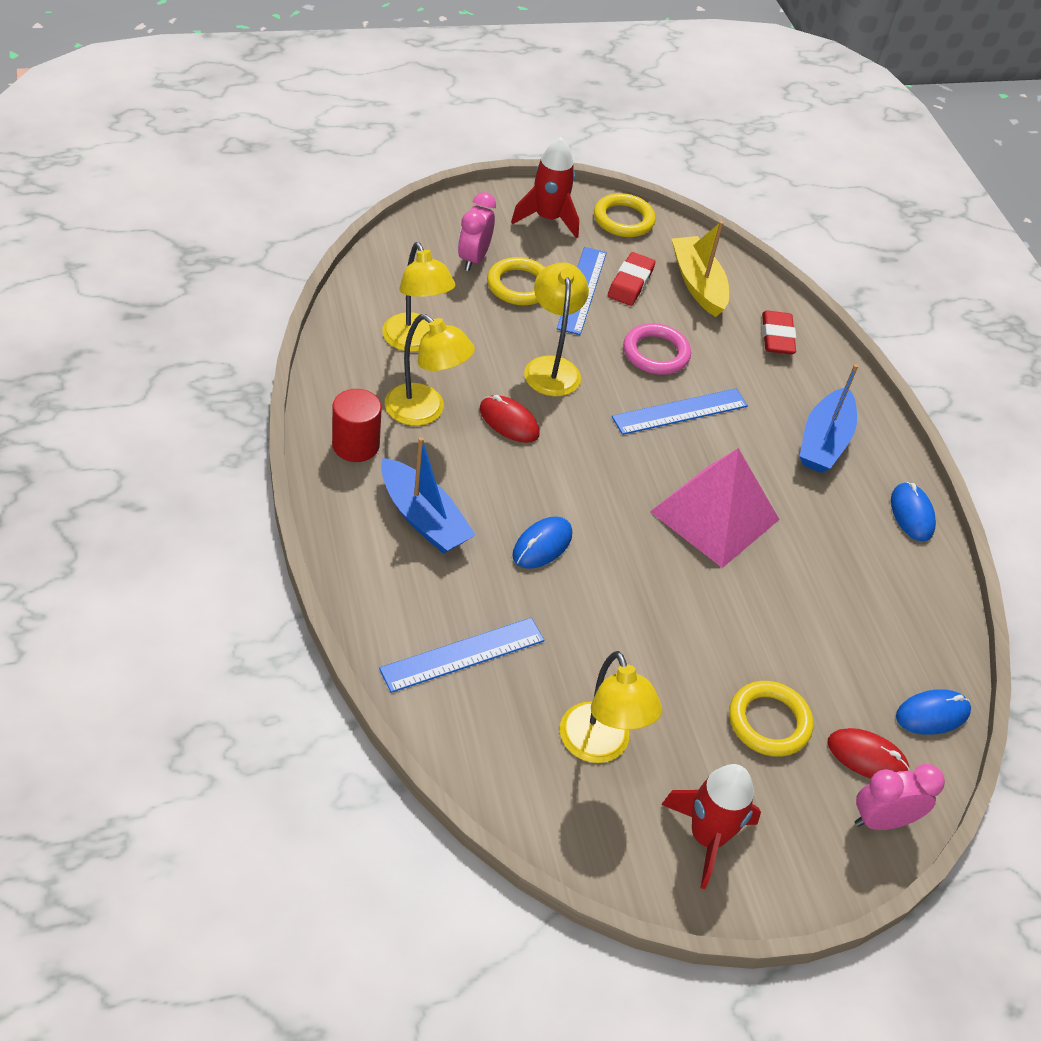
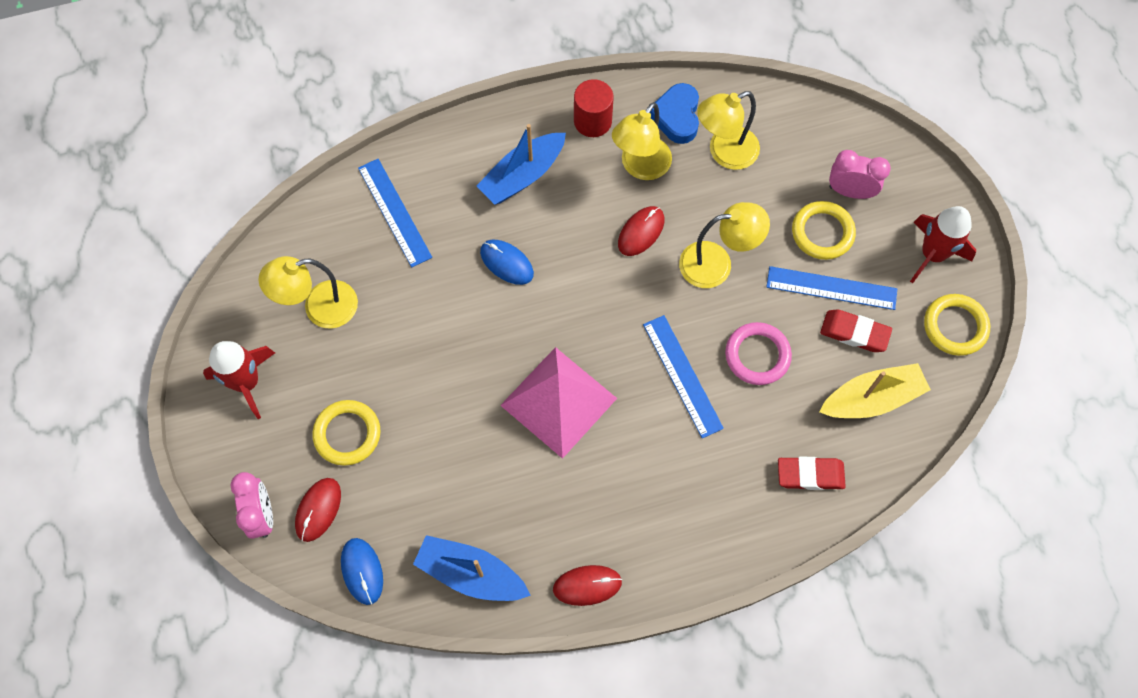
camera: 95 degrees right, 20 degrees up
(362, 372) = (676, 116): none -> blue heart
(824, 442) = (668, 509): blue boat -> blue boat (471, 574)
(911, 514) = (587, 585): blue mouse -> red mouse

